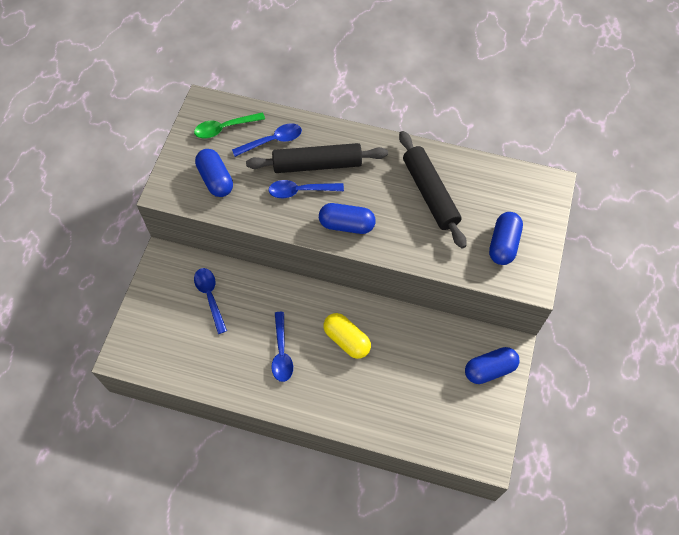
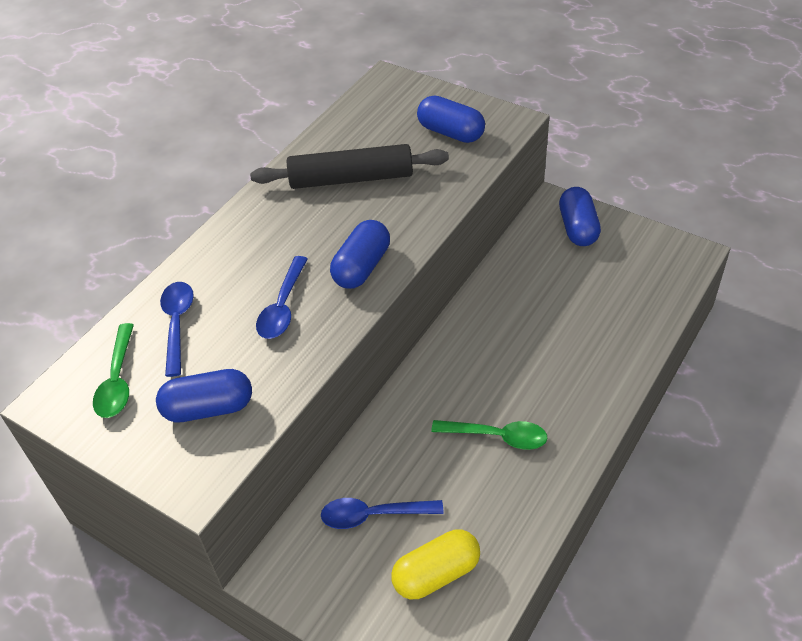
camera: 70 degrees left, 15 degrees down
(282, 353) = (497, 436): blue spoon -> green spoon
(317, 164) = (247, 280): black rolling pin -> none
(346, 340) = (499, 357): yellow capsule -> yellow capsule (436, 574)

